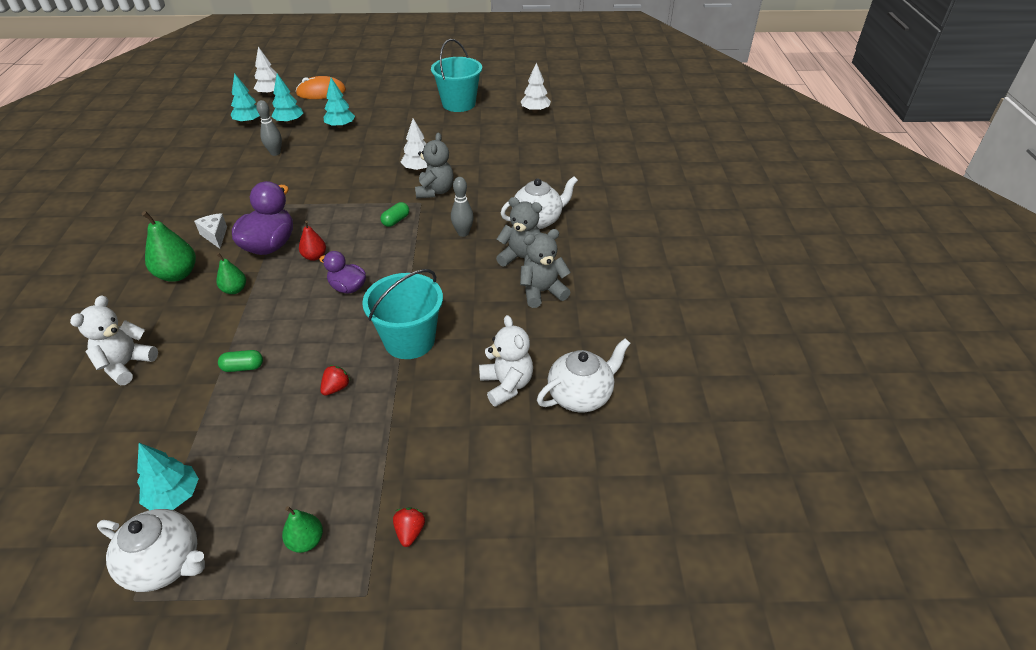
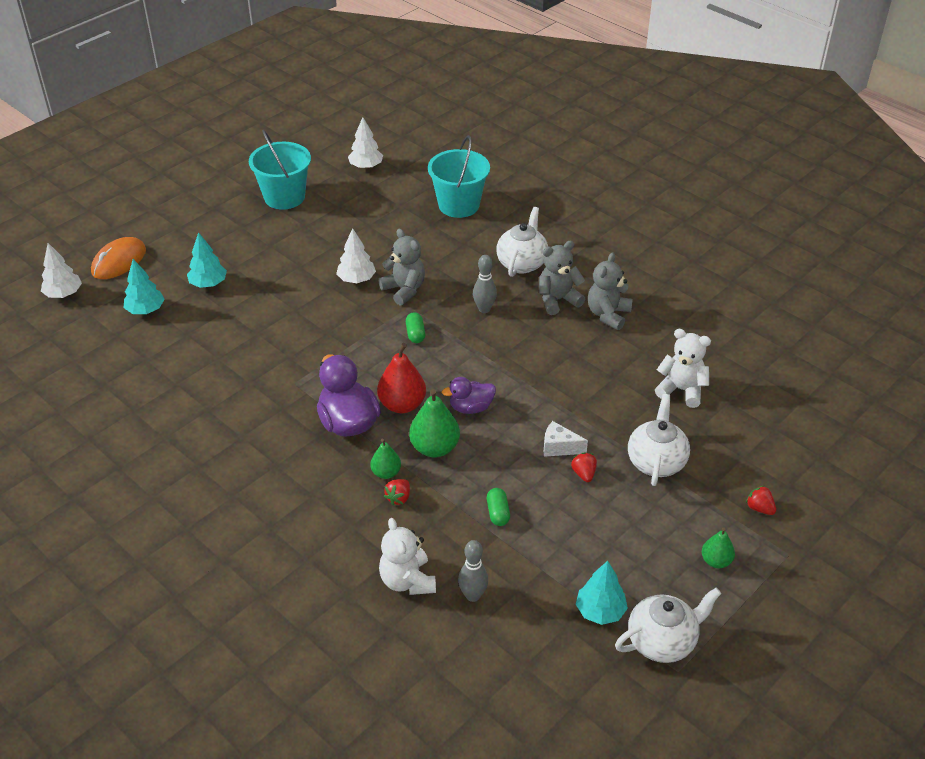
camera: 45 degrees left, 0 degrees up
(177, 274) = (313, 498): green pear -> green pear (434, 448)
(213, 310) = (398, 498): none -> red strawberry
(215, 236) = (283, 449): white cheese -> white cheese (559, 447)
(243, 367) = (498, 513): green capsule -> green capsule turned 45 degrees counterclockwise
(249, 122) = (100, 335): turquoise tree -> none
(275, 153) = (192, 347): grey bowling pin -> grey bowling pin (473, 595)
(314, 256) = (402, 404): red pear -> red pear, size x1.68
(409, 340) = (577, 409): turquoise bucket -> turquoise bucket (458, 205)
(581, 395) = (730, 363): white teapot -> white teapot (656, 462)

